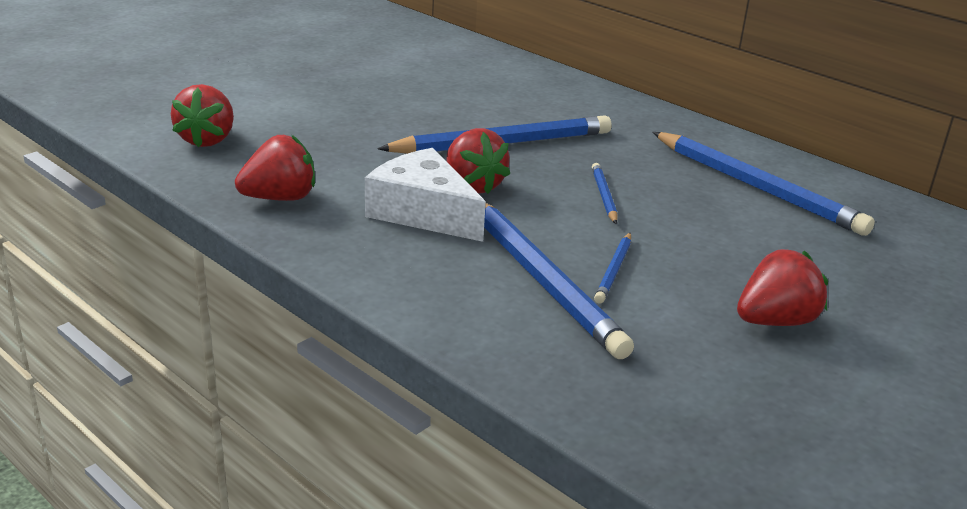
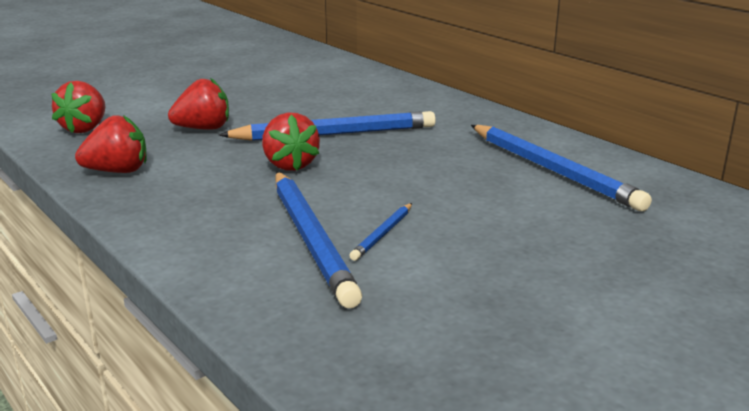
camera: 10 degrees right, 5 degrees down
(423, 212) = (234, 184): white cheese -> none
(604, 196) = (404, 174): blue pencil -> none
(775, 321) = (519, 281): red strawberry -> red strawberry (203, 128)

